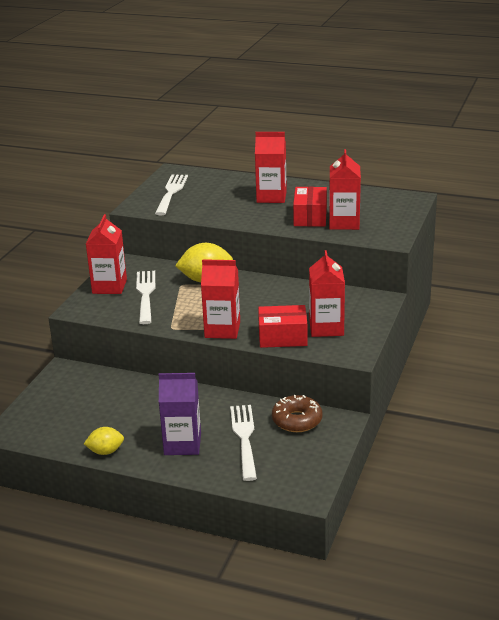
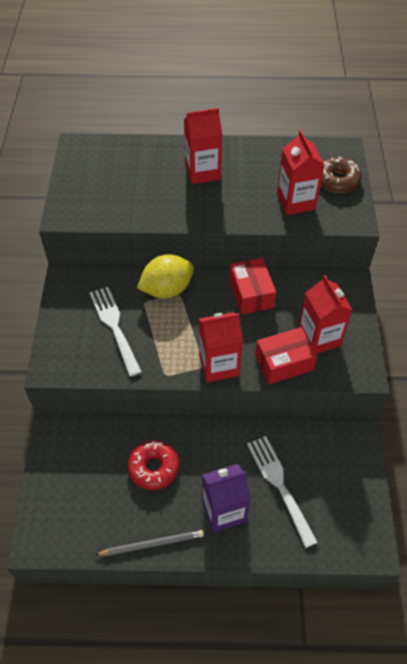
camera: 20 degrees left, 25 degrees up
(105, 451) = (152, 544): yellow lemon -> grey pencil
(109, 286) = (70, 322): red carton -> none
(136, 407) = (154, 468): none -> red donut
(171, 193) = (93, 184): white fork -> none
(297, 420) = (317, 445): brown donut -> brown donut (337, 180)
(310, 217) = (257, 198): red box -> red box (251, 293)

